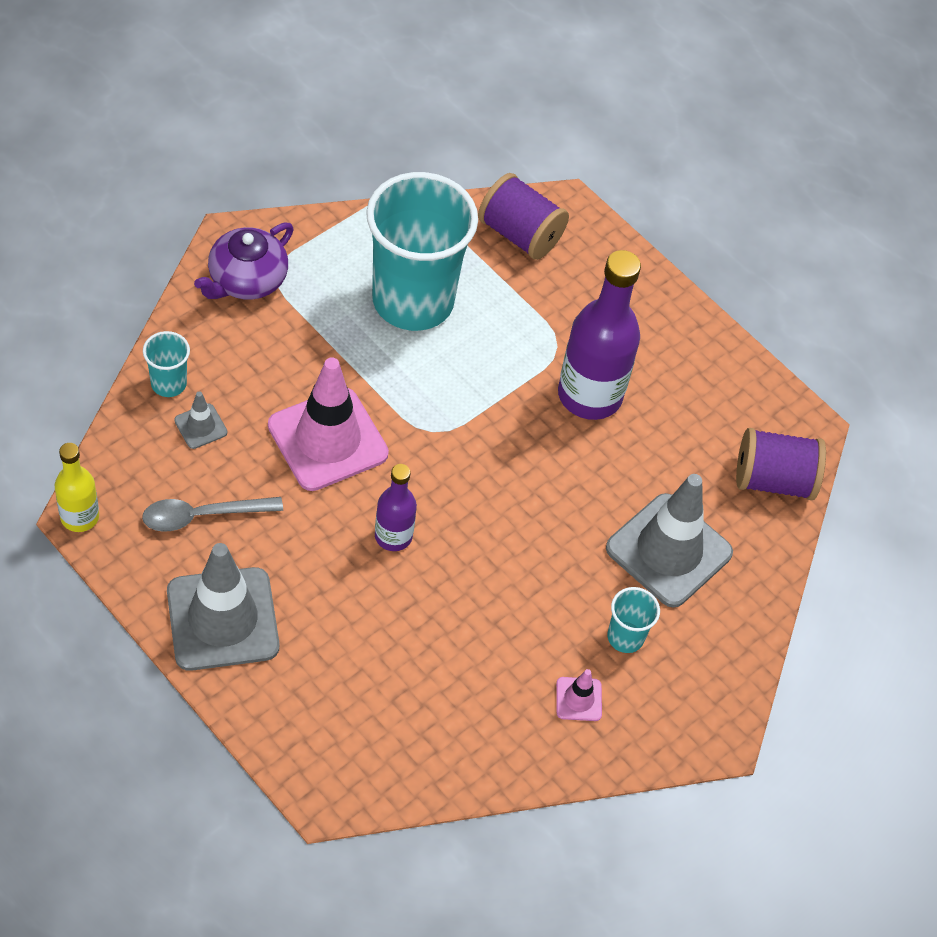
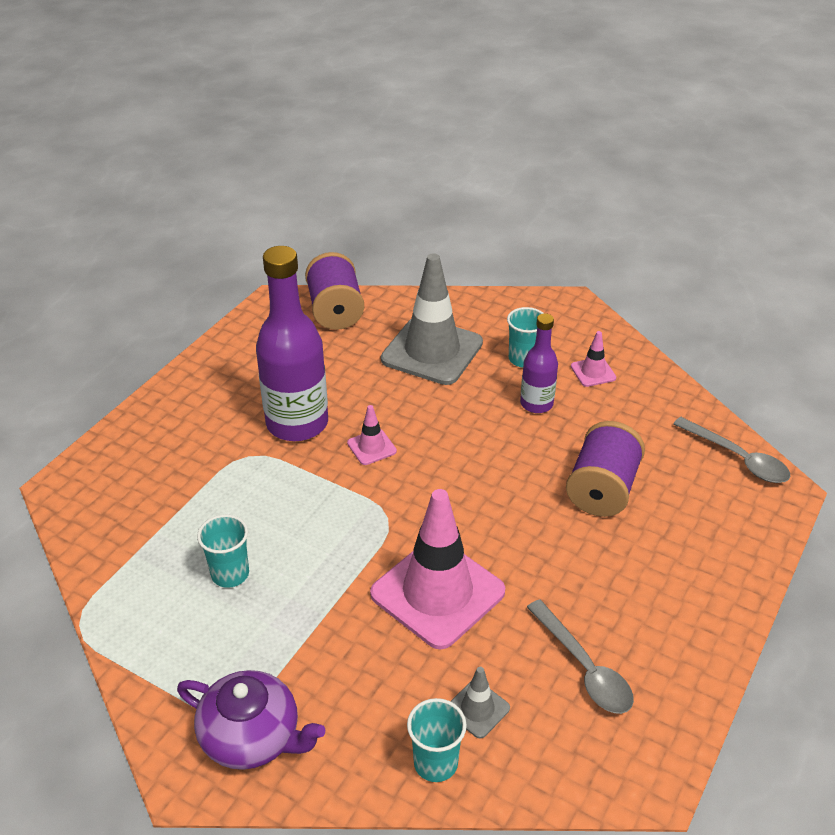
camera: 100 degrees left, 15 degrees down
(79, 517) = (654, 783): yellow bottle -> none
(222, 619) = (682, 611): grey traffic cone -> none
(388, 777) = (737, 458): none -> grey spoon
(393, 536) = (517, 514): purple bottle -> purple bottle (536, 404)
(413, 300) = (230, 574): turquoise cup -> turquoise cup, size x0.41
(520, 234) = (111, 512): purple spool -> purple spool (602, 489)
(532, 447) = (371, 447): none -> pink traffic cone

